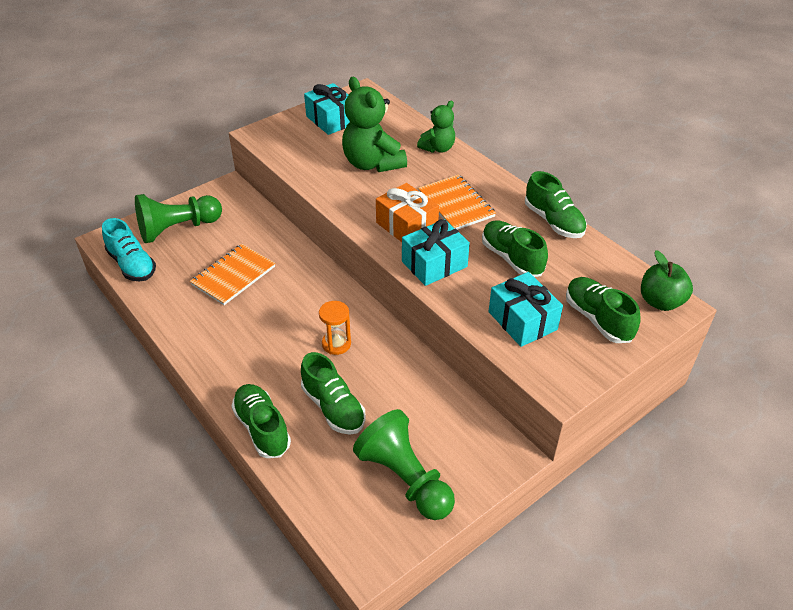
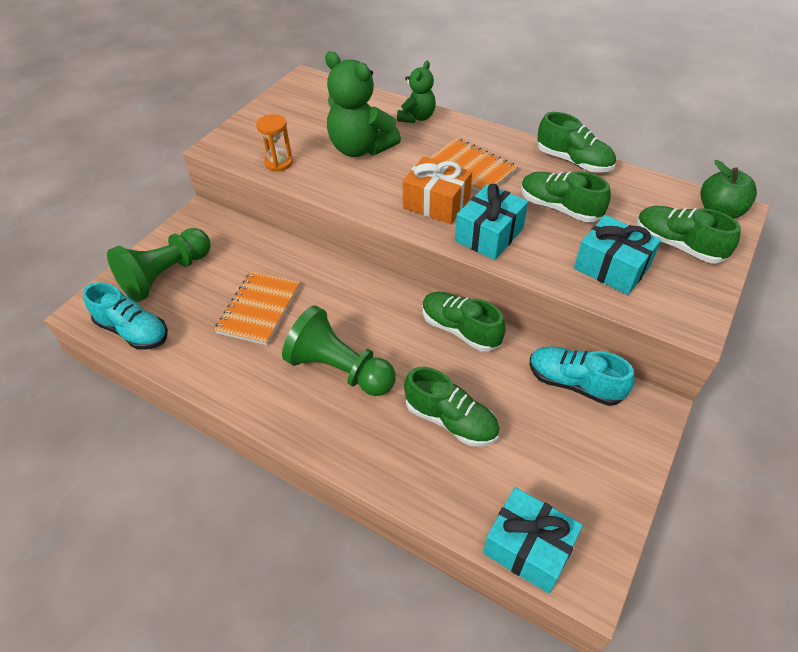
camera: 20 degrees left, 5 degrees up
(262, 428) = (388, 470): green shoe -> green shoe (460, 329)
(331, 120) = (289, 114): turquoise gift -> turquoise gift (528, 548)
(336, 344) = (413, 350): orange hourglass -> orange hourglass (279, 163)
(405, 478) = (569, 471): green pawn -> green pawn (339, 369)
(455, 413) = (574, 383): none -> turquoise shoe

